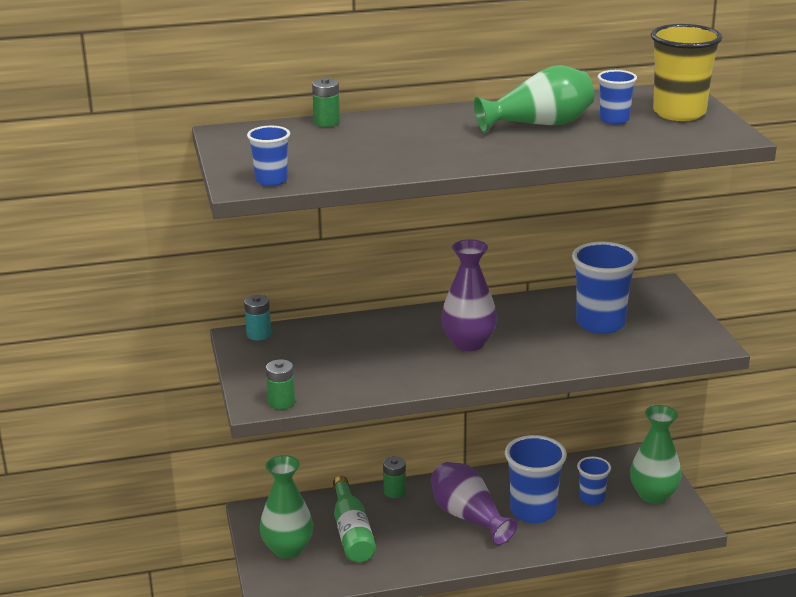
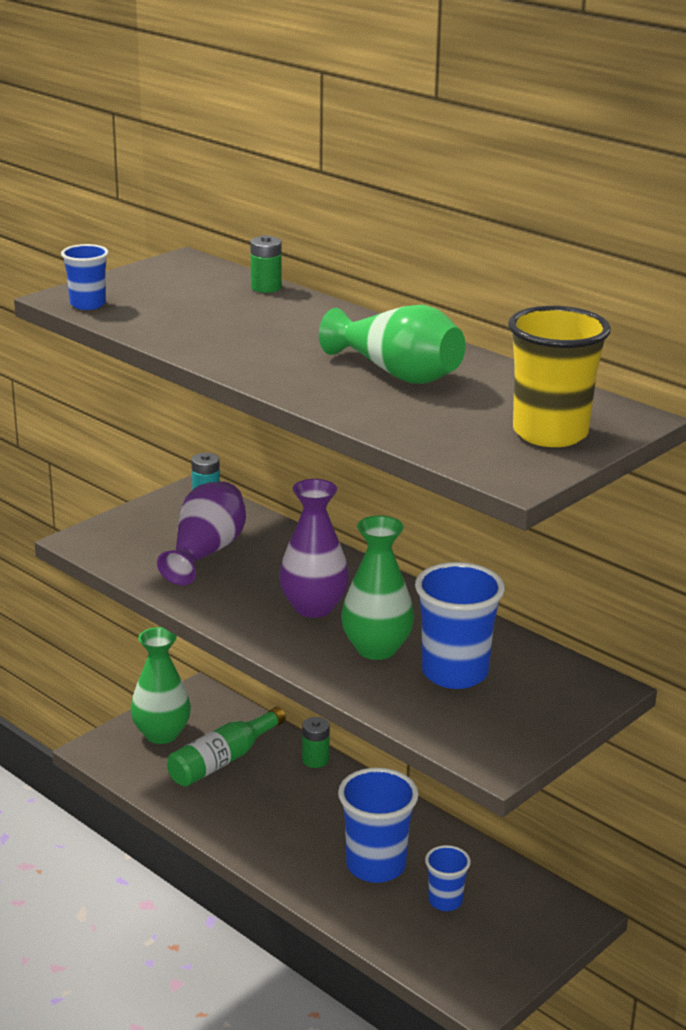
camera: 55 degrees right, 0 degrees up
(281, 402) = (93, 550): green battery -> none
(468, 517) = (320, 825): purple vase -> purple vase (205, 553)
(614, 120) = (471, 405): blue cup -> none
(653, 495) = (502, 949): green vase -> green vase (376, 648)

